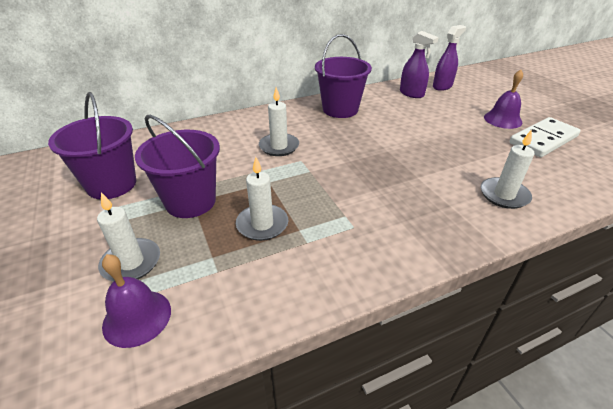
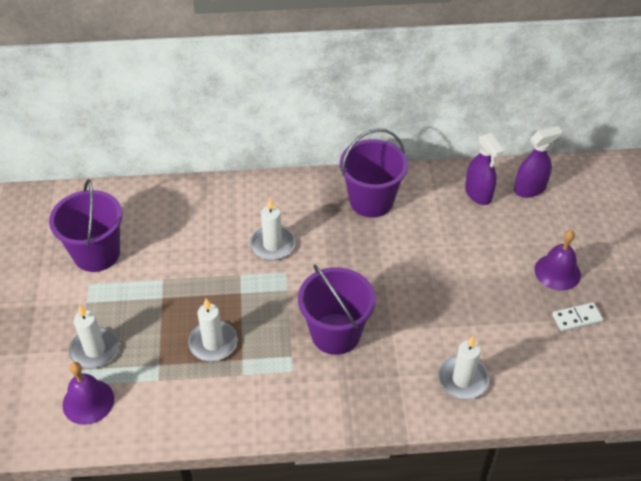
camera: 20 degrees right, 10 degrees up
(190, 201) = (160, 297): purple bucket -> purple bucket (335, 334)
(543, 140) = (576, 318): white domino -> white domino, size x0.54

